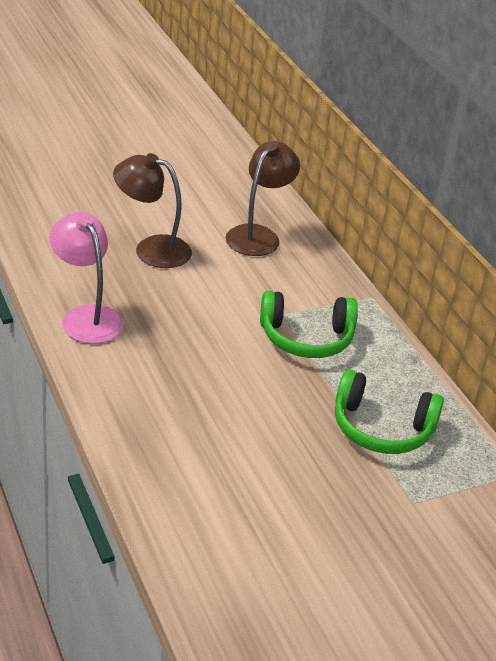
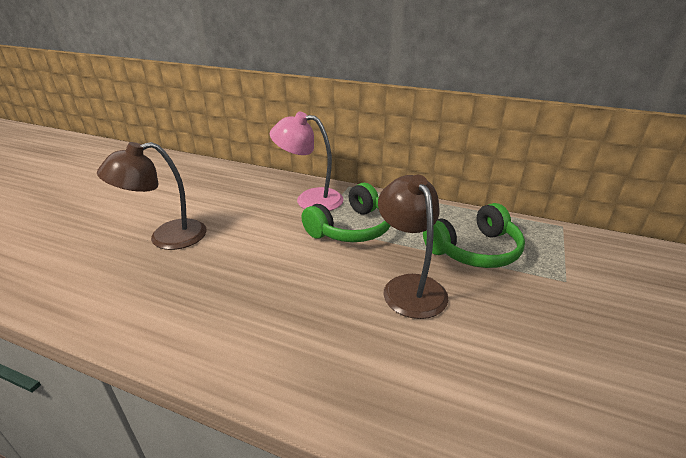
camera: 40 degrees left, 5 degrees down
(87, 316) = (170, 321): pink lamp -> pink lamp (310, 199)
(258, 235) = (234, 190): brown lamp -> brown lamp (409, 286)

